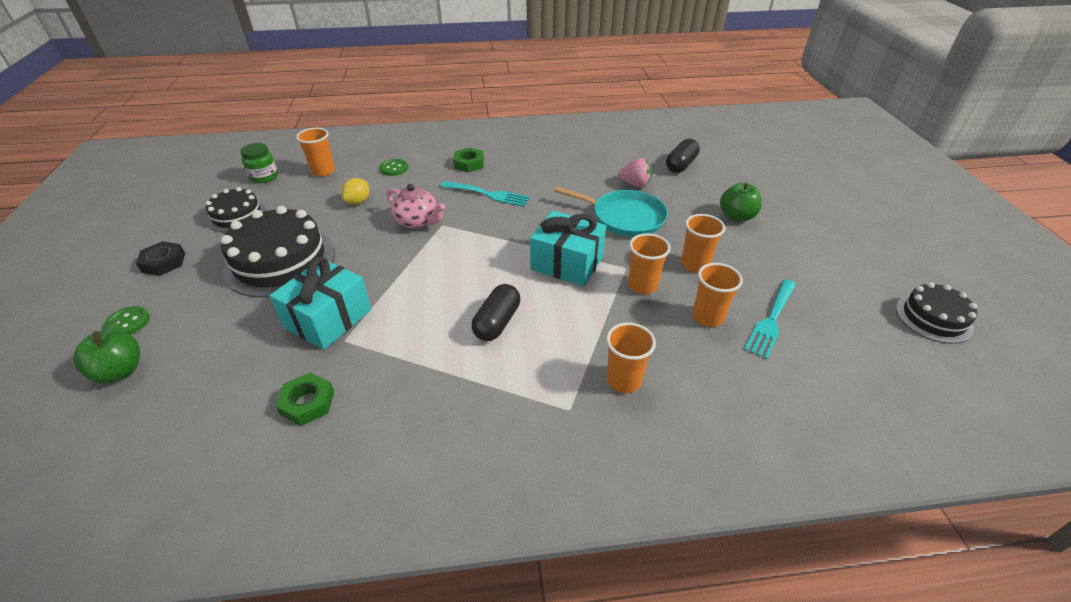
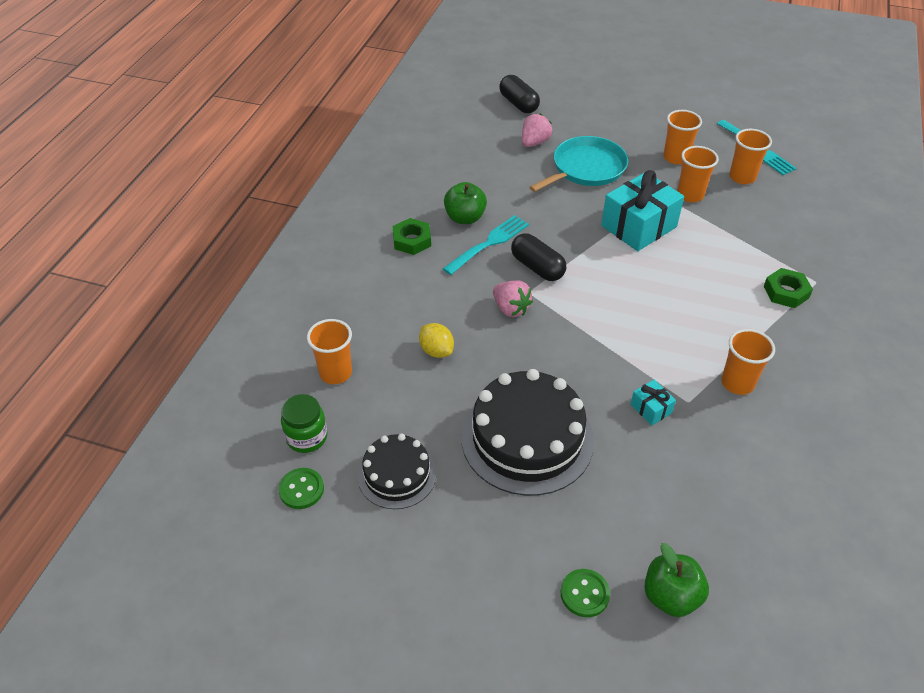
camera: 65 degrees left, 5 degrees up
(164, 262) = (470, 559): black nut -> none
(307, 403) = (764, 439): green nut -> green nut (786, 292)
(328, 318) = (651, 409): turquoise gift -> turquoise gift, size x0.45
(394, 168) = (377, 305): green button -> green button (301, 489)
(418, 221) = (511, 309): pink teapot -> pink strawberry
(497, 322) = (703, 293): black capsule -> black capsule (537, 267)
(623, 380) = (795, 244): orange cup -> orange cup (737, 383)
(736, 216) = (621, 109): green apple -> green apple (465, 218)
(933, 318) = (781, 83): black cake -> none

